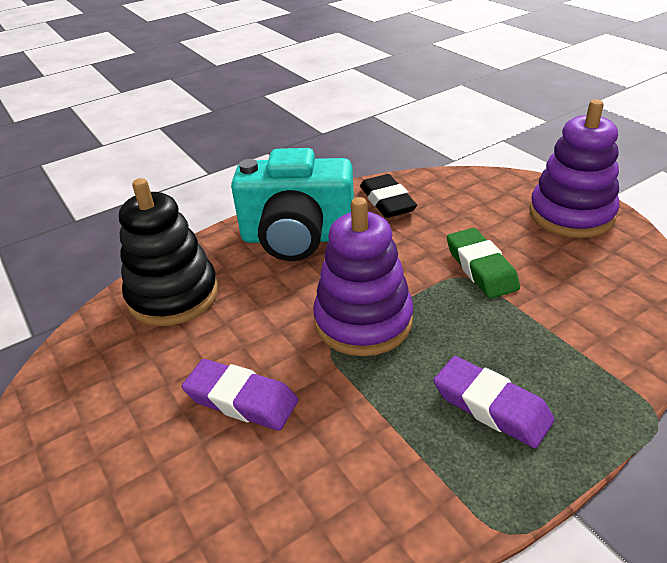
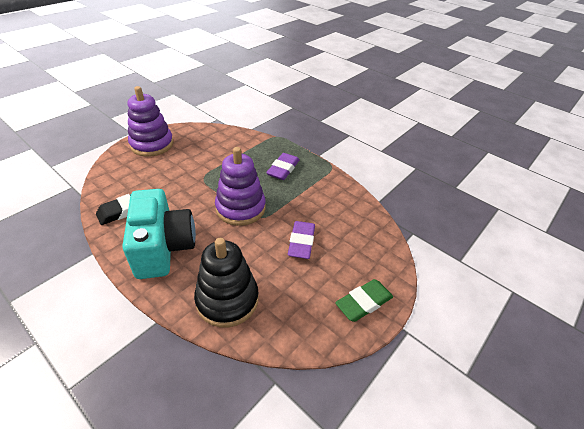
camera: 110 degrees left, 5 degrees up
(481, 268) = (196, 172): green eraser -> green eraser (363, 302)

